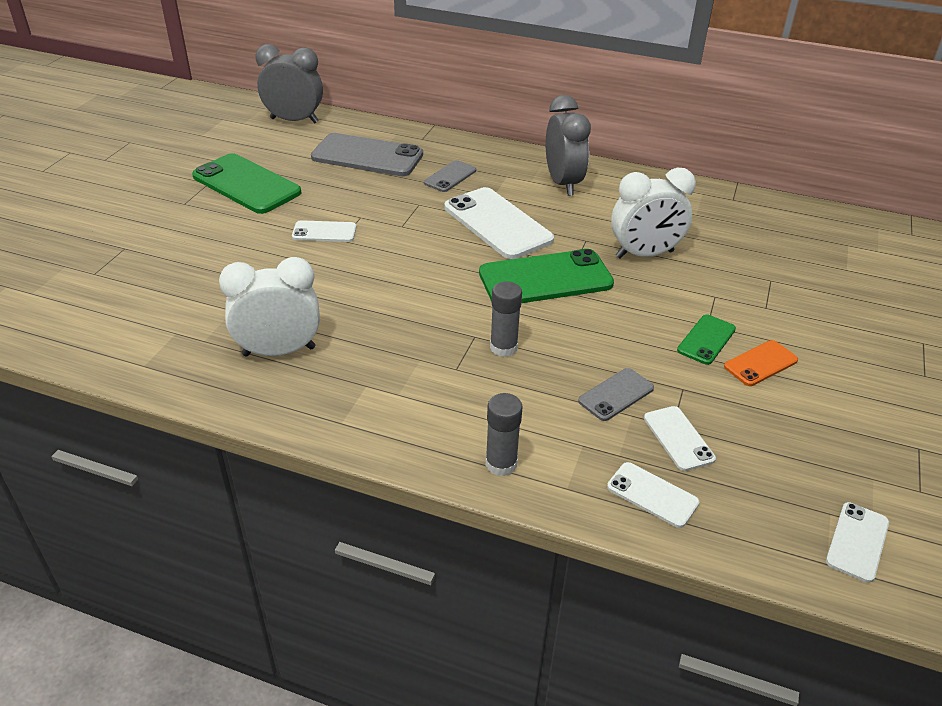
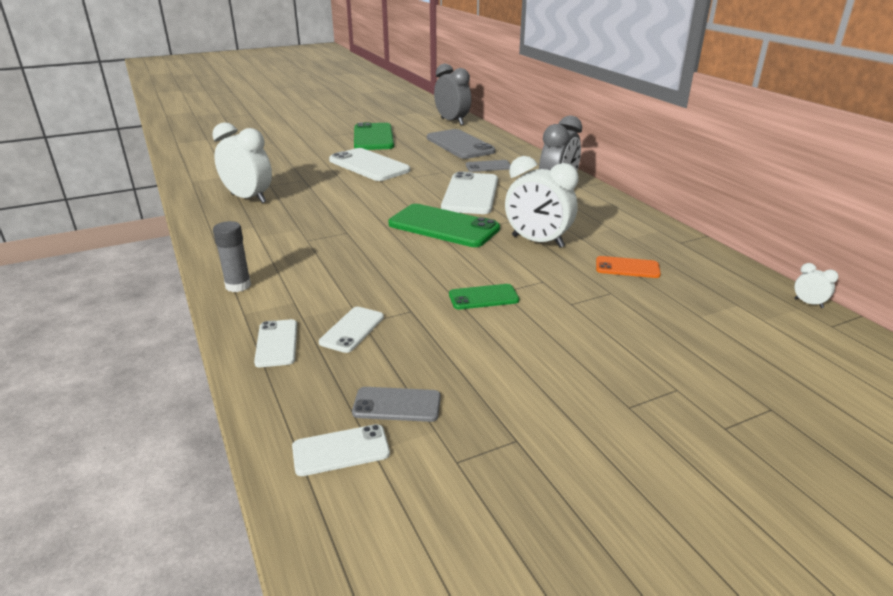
camera: 45 degrees right, 10 degrees down
(324, 232) = (368, 165): white phone -> white phone, size x1.93
(503, 347) = (350, 243): grey glue stick -> none
(616, 395) = (363, 292): grey phone -> grey phone (397, 405)
(760, 363) = (495, 327): orange phone -> orange phone (627, 268)
(877, 220) = (808, 303): none -> white clock

